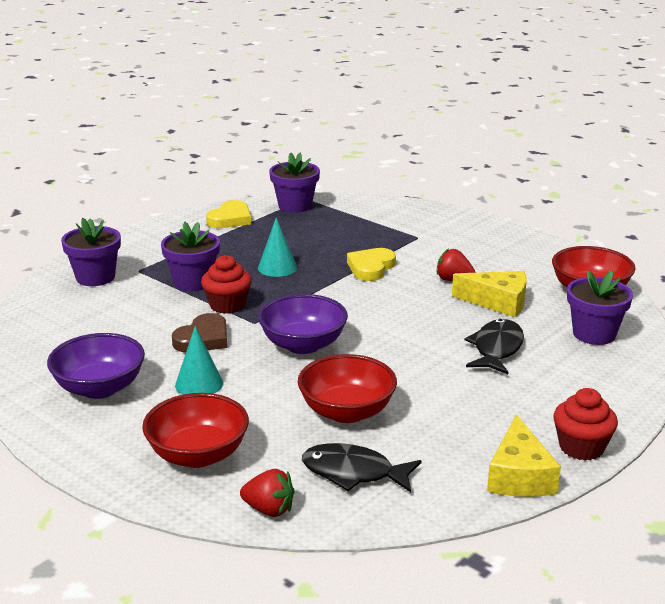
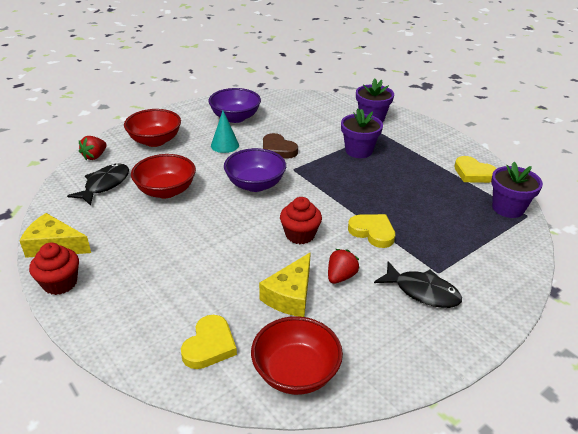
camera: 100 degrees right, 10 degrees up
(227, 305) = (321, 161): red cupcake -> red cupcake (300, 235)
(277, 267) = (378, 186): turquoise cone -> none
(496, 349) = (211, 274): black fish -> black fish (422, 291)
(594, 334) = (209, 345): purple flower pot -> yellow heart

